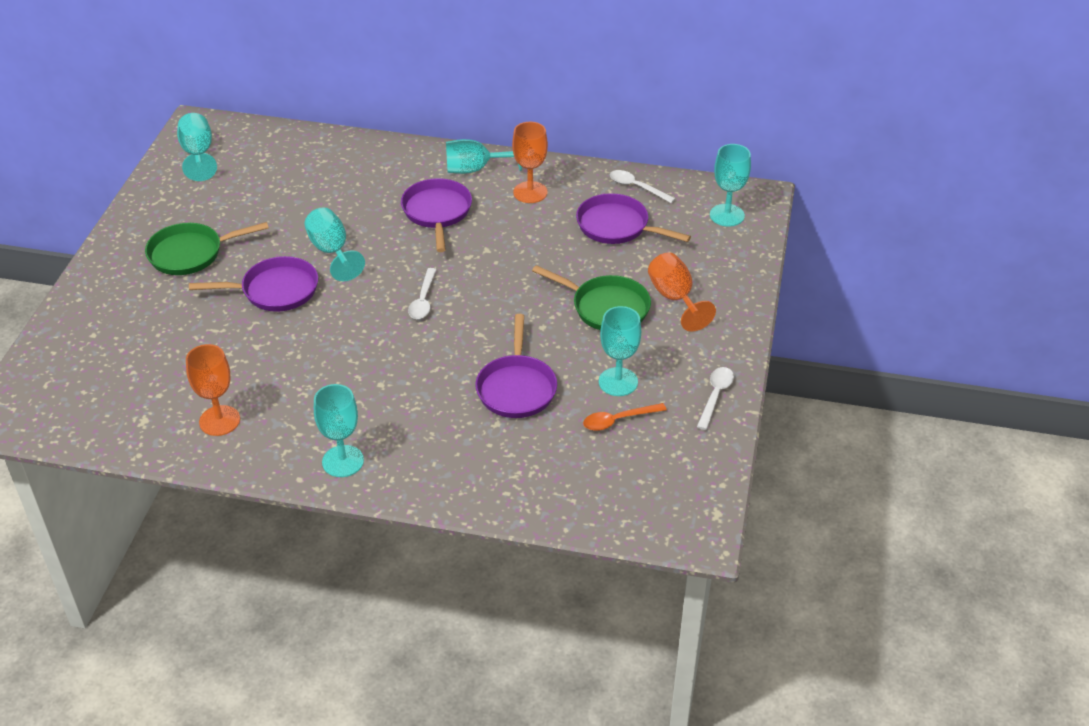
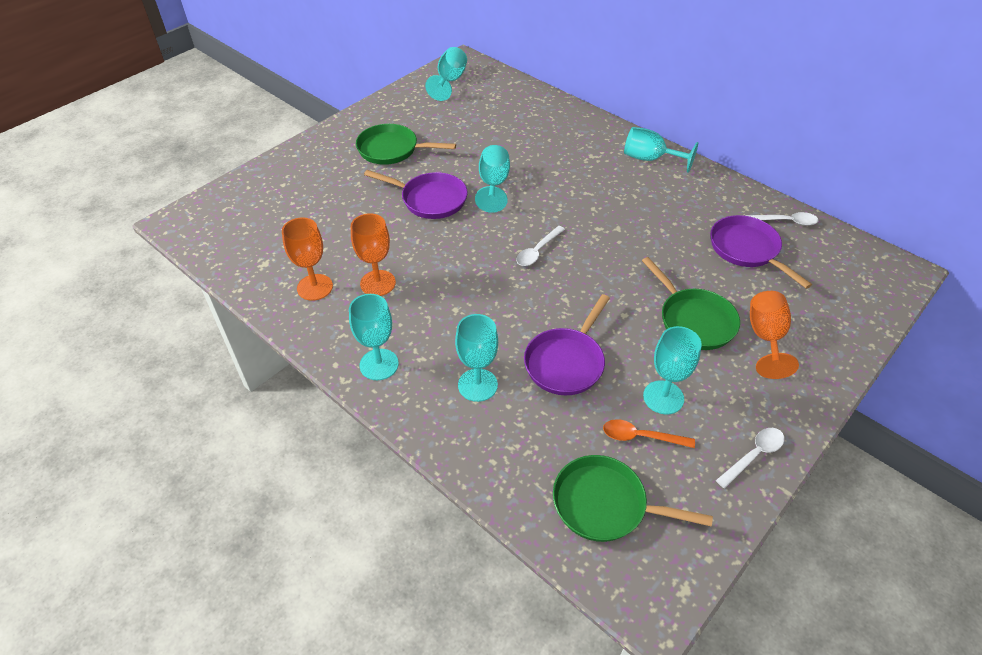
camera: 30 degrees right, 5 degrees up
(437, 213) = (596, 183): purple pan -> none
(530, 192) = (685, 193): orange goblet -> orange goblet (378, 283)
(621, 483) = (605, 504): none -> green pan
(637, 187) = (785, 221): white spoon -> white spoon turned 120 degrees clockwise
(727, 215) = (861, 277): turquoise goblet -> turquoise goblet (477, 385)

